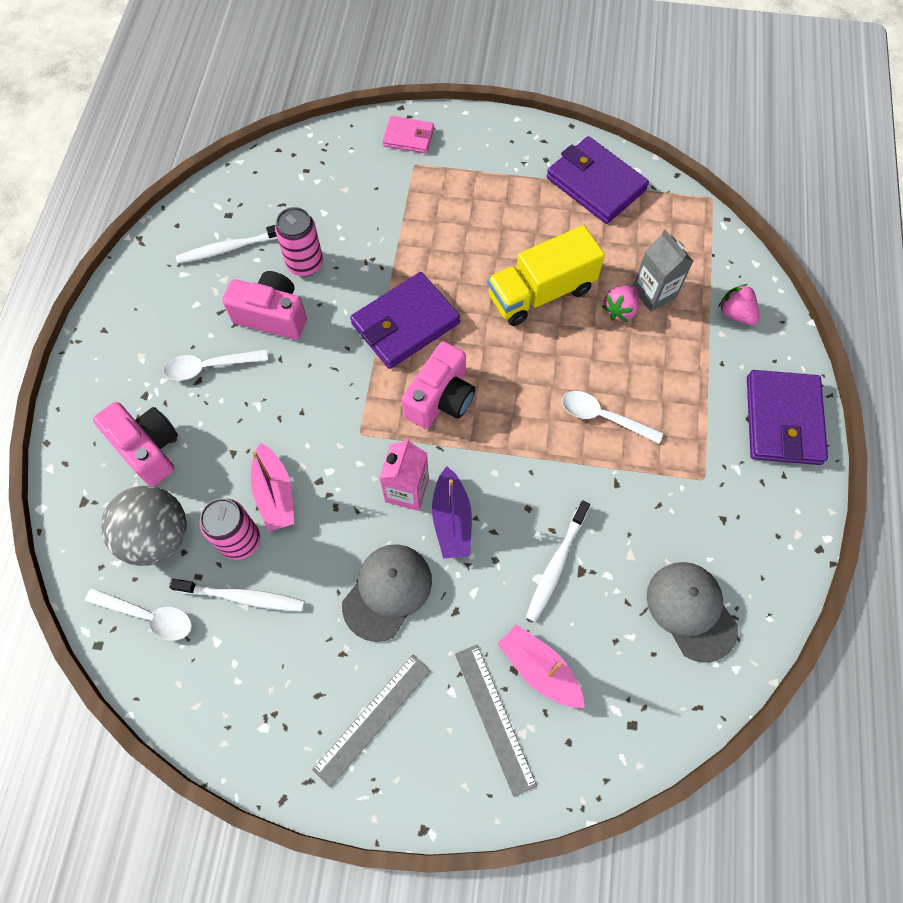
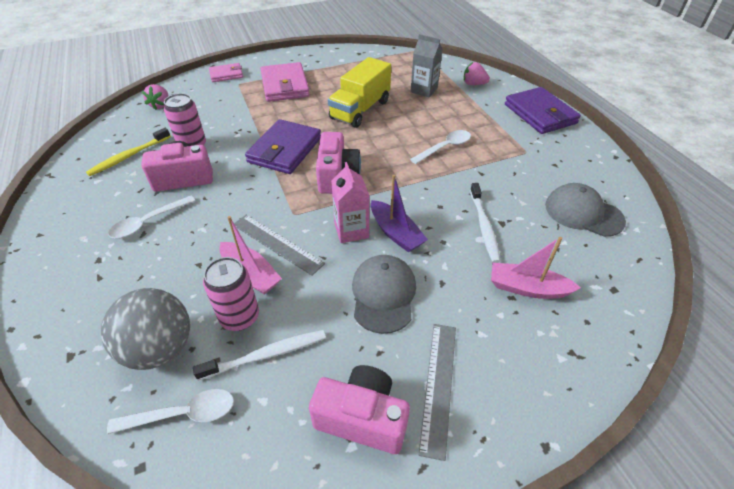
camera: 30 degrees left, 20 degrees down
(148, 448) = (119, 292): pink camera -> pink camera (362, 418)
(230, 248) = (129, 156): white toothbrush -> yellow toothbrush
(471, 196) = (285, 85): none -> pink wallet
(494, 718) = (526, 334): grey ruler -> grey ruler (277, 244)
(595, 184) = (353, 61): purple wallet -> none
(603, 417) = (445, 147): white spoon -> white spoon turned 150 degrees clockwise
(620, 310) = (412, 102): pink strawberry -> pink strawberry (160, 105)

